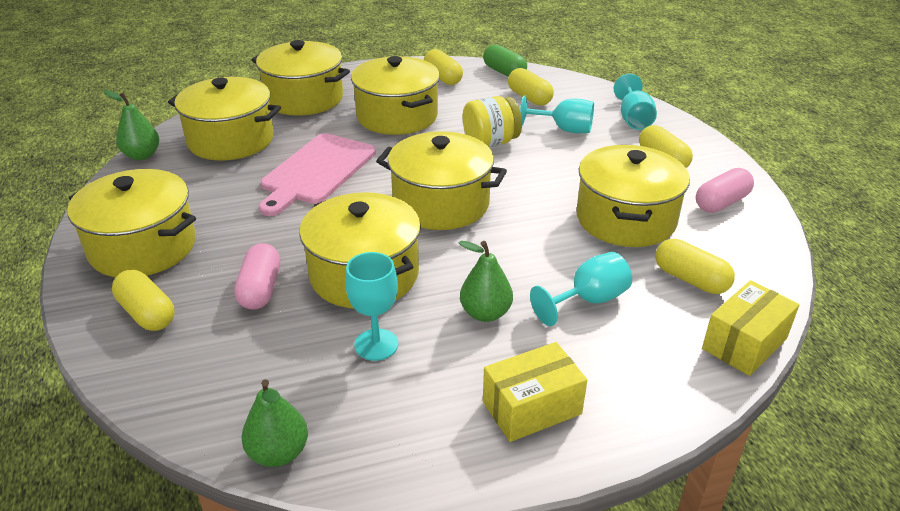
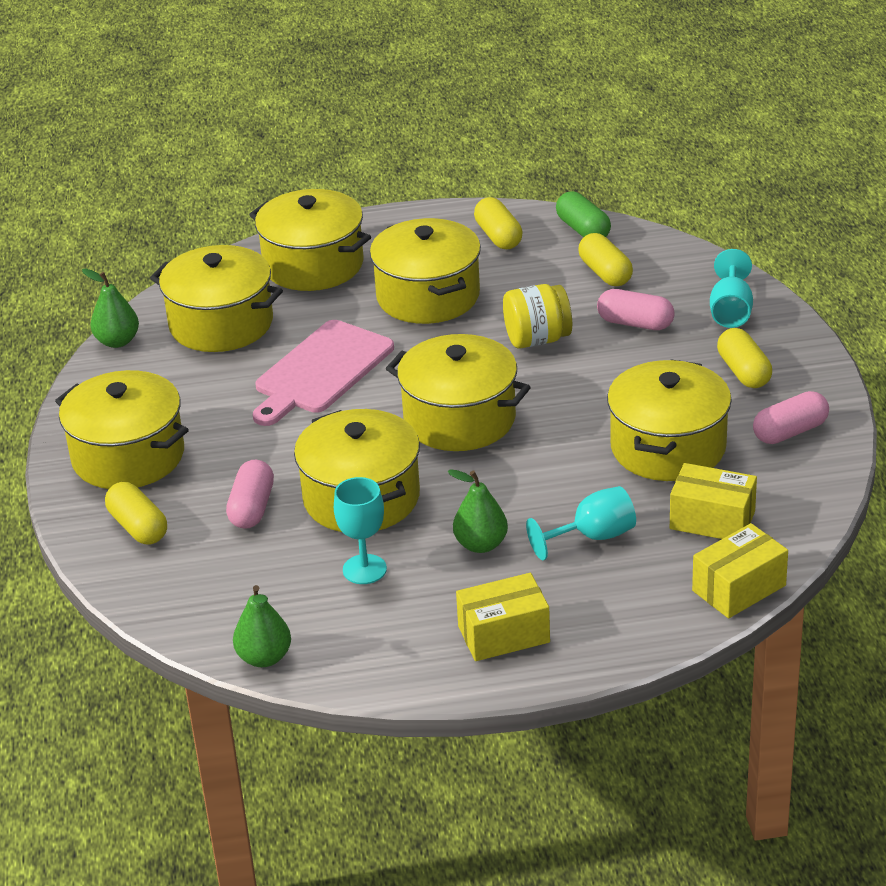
camera: 10 degrees right, 0 degrees up
(564, 129) = (635, 323): turquoise goblet -> pink capsule
(690, 279) = (712, 520): yellow capsule -> yellow box

